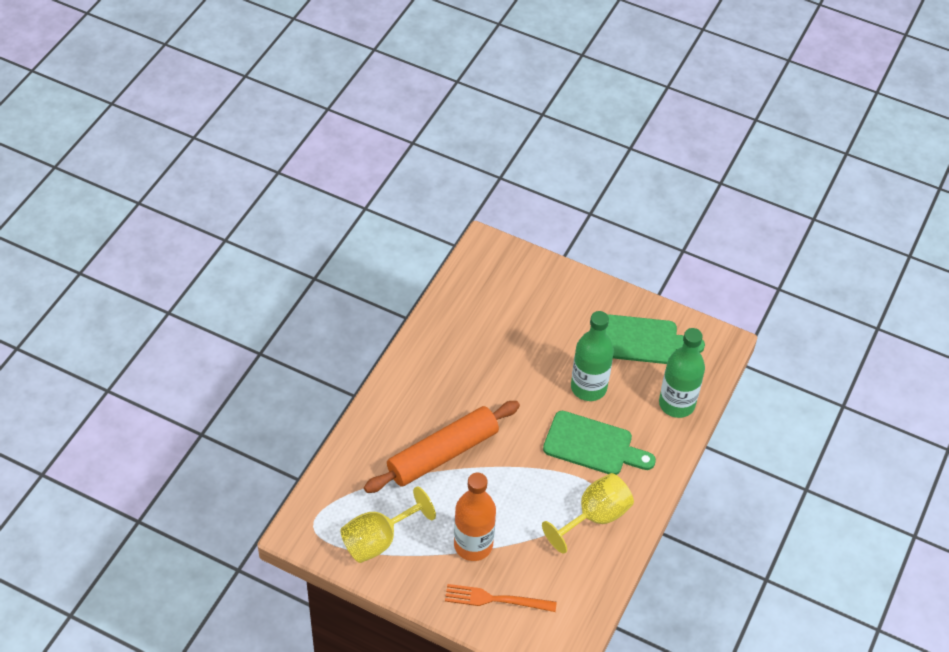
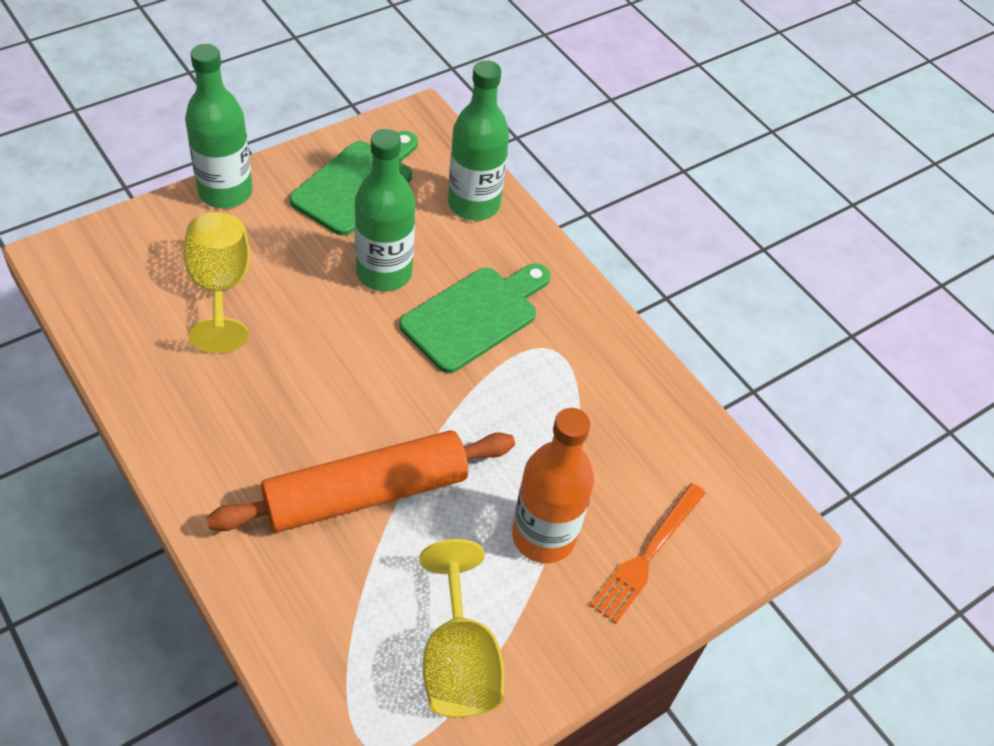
camera: 65 degrees left, 0 degrees up
(443, 453) = (366, 493): orange rolling pin -> orange rolling pin turned 75 degrees clockwise
(585, 286) = (225, 192): none -> green bottle
(595, 517) = (584, 372): yellow goblet -> yellow goblet (220, 288)

